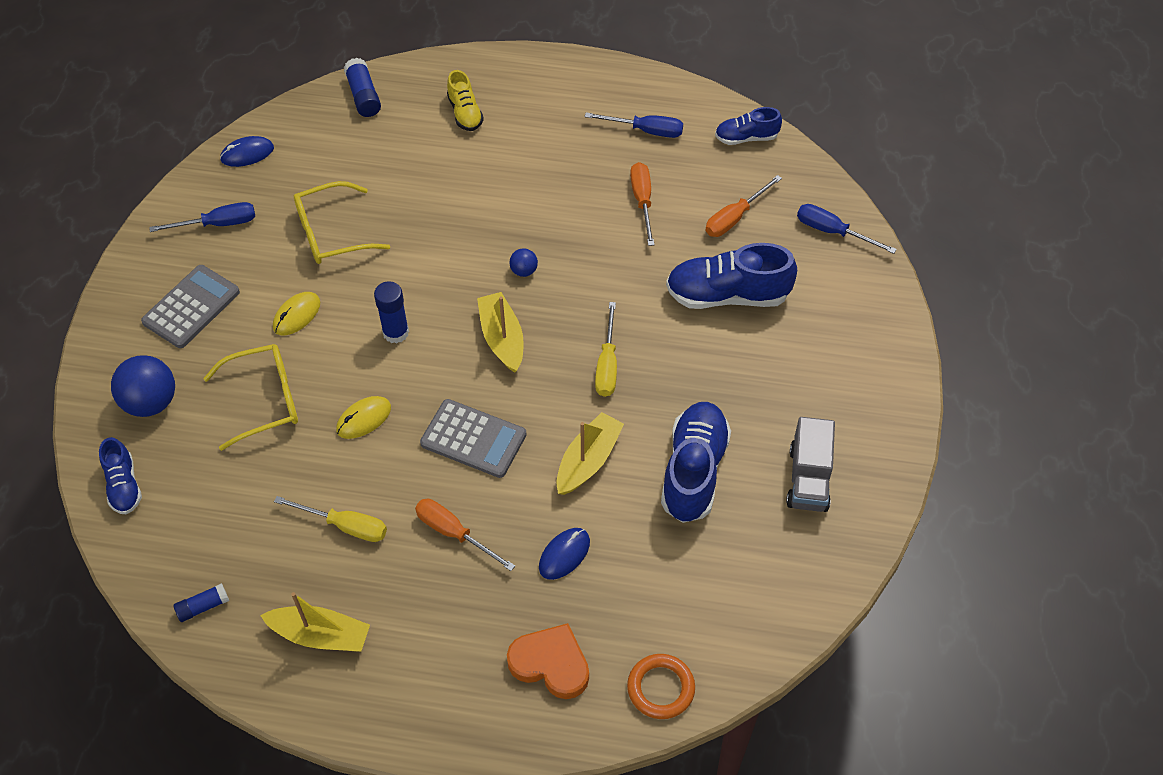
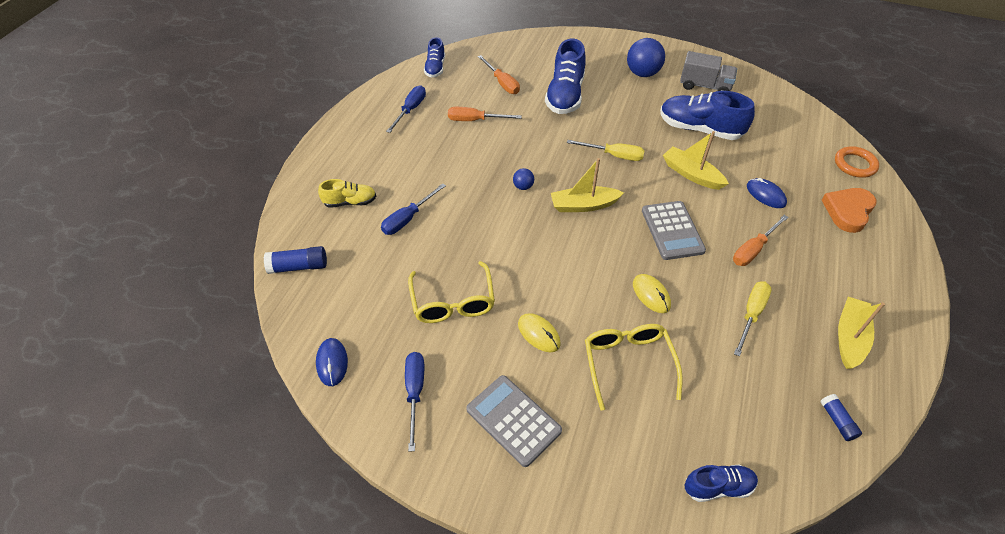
camera: 80 degrees left, 5 degrees down
(151, 402) = (623, 460): blue ball -> blue ball (642, 73)
(396, 332) = (568, 267): blue glue stick -> none
(473, 439) = (672, 230): grey calculator -> grey calculator turned 135 degrees clockwise
(832, 232) = (524, 48): blue screwdriver -> blue screwdriver (408, 218)

